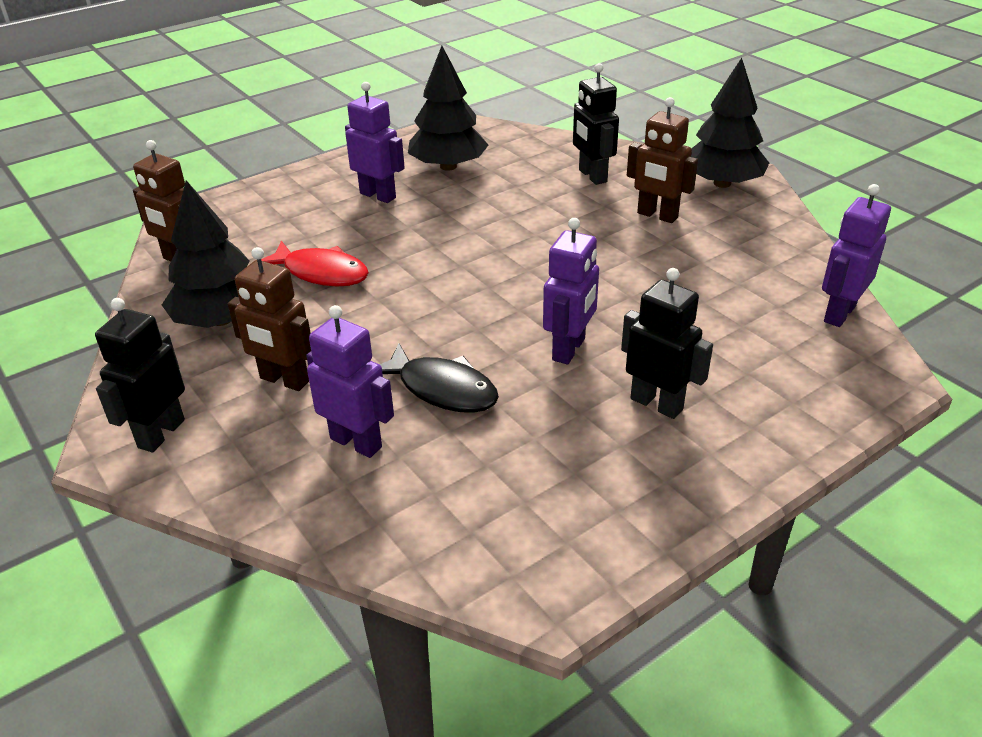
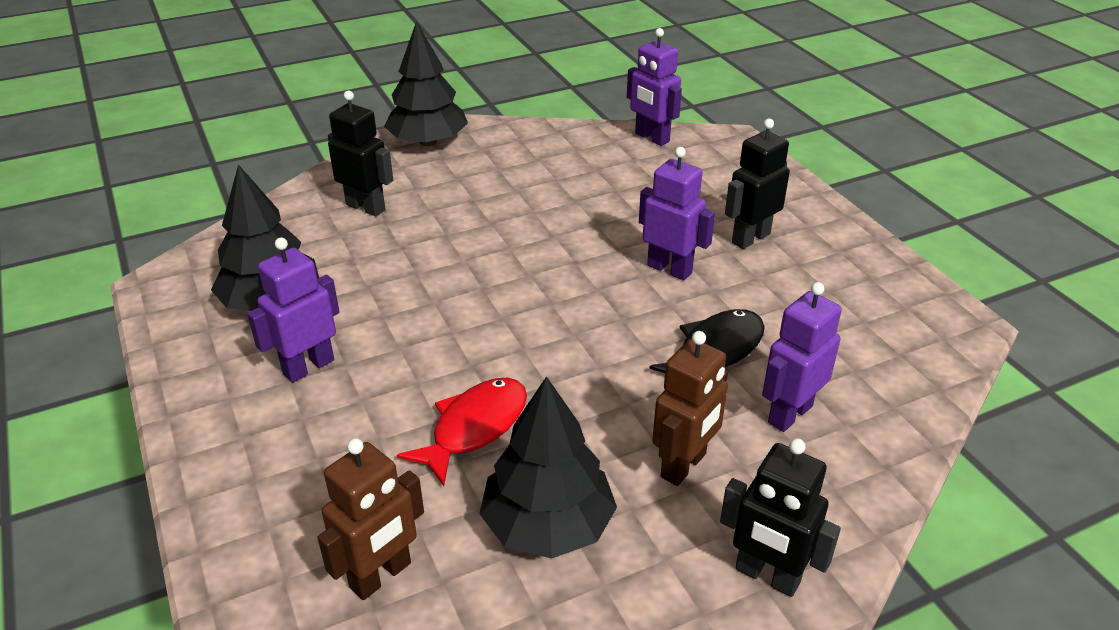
camera: 80 degrees left, 0 degrees up
(592, 176) = (366, 207): black robot -> black robot turned 135 degrees counterclockwise
(657, 215) = (467, 185): brown robot -> none

